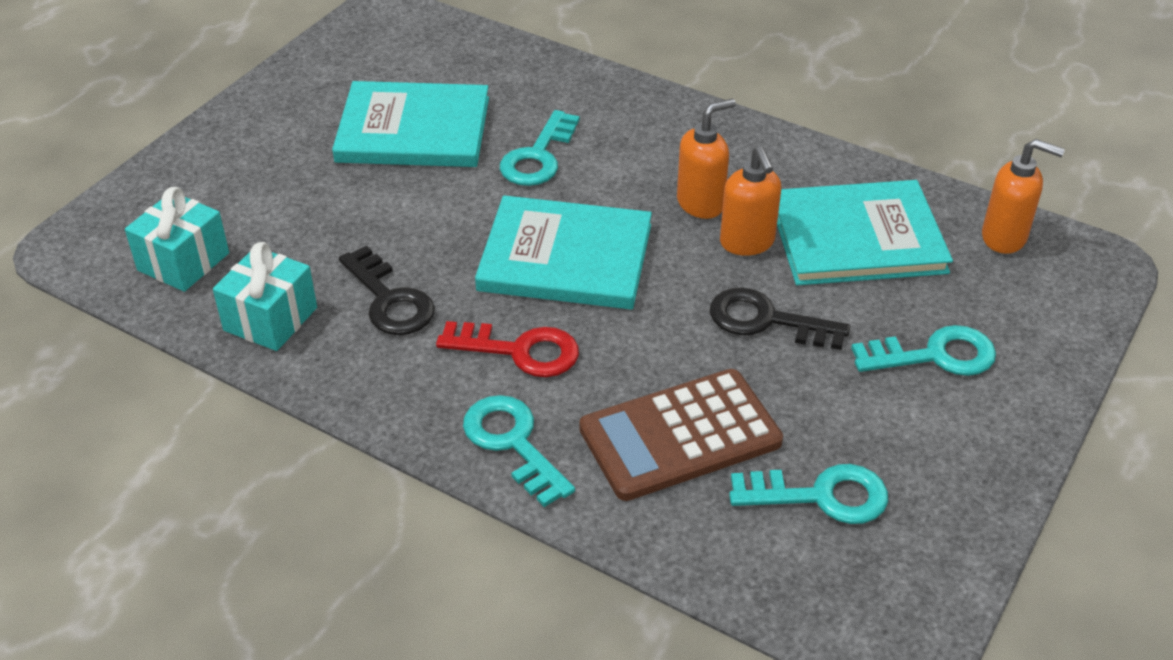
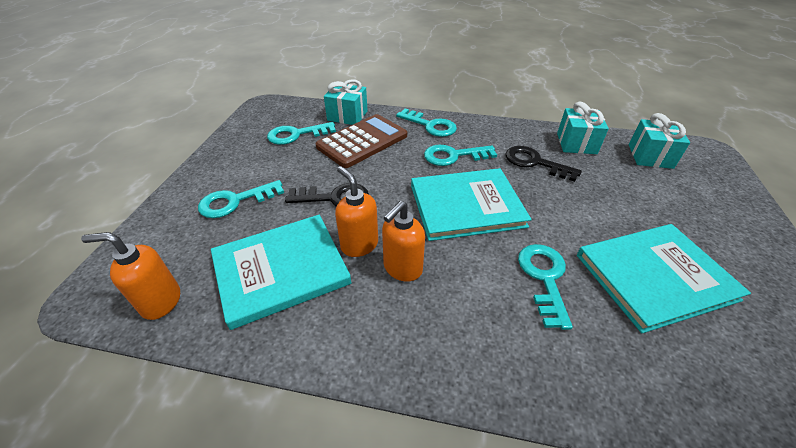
camera: 160 degrees right, 0 degrees up
(519, 351) = (454, 156): red key -> turquoise key
(688, 532) = (347, 116): none -> turquoise gift

